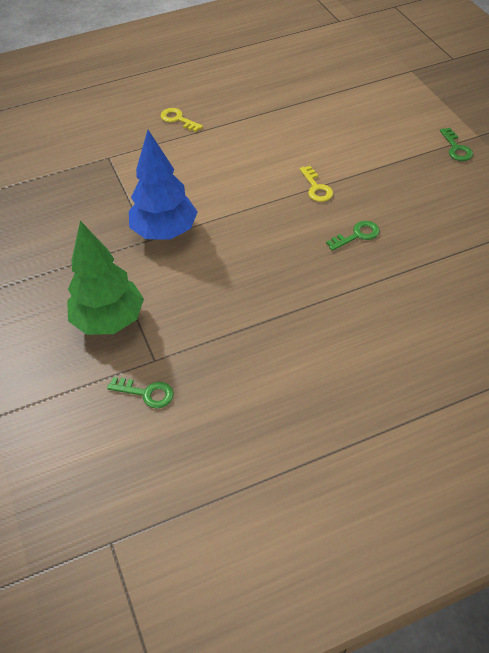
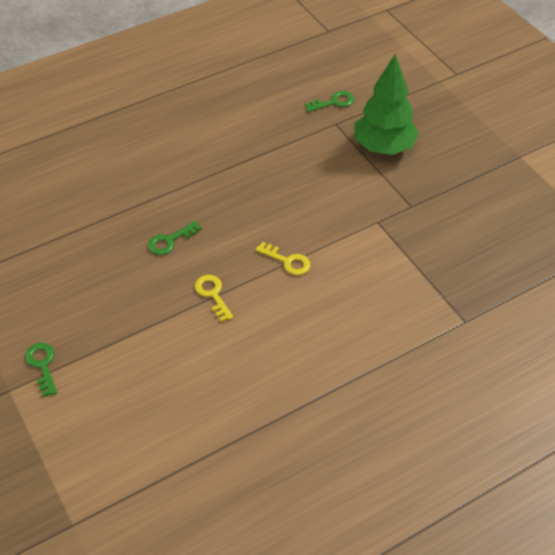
camera: 170 degrees right, 0 degrees up
(146, 393) = (333, 102): green key -> green key turned 150 degrees clockwise
(165, 232) = (363, 230): blue tree -> none
(178, 119) = (401, 390): yellow key -> yellow key (287, 261)

